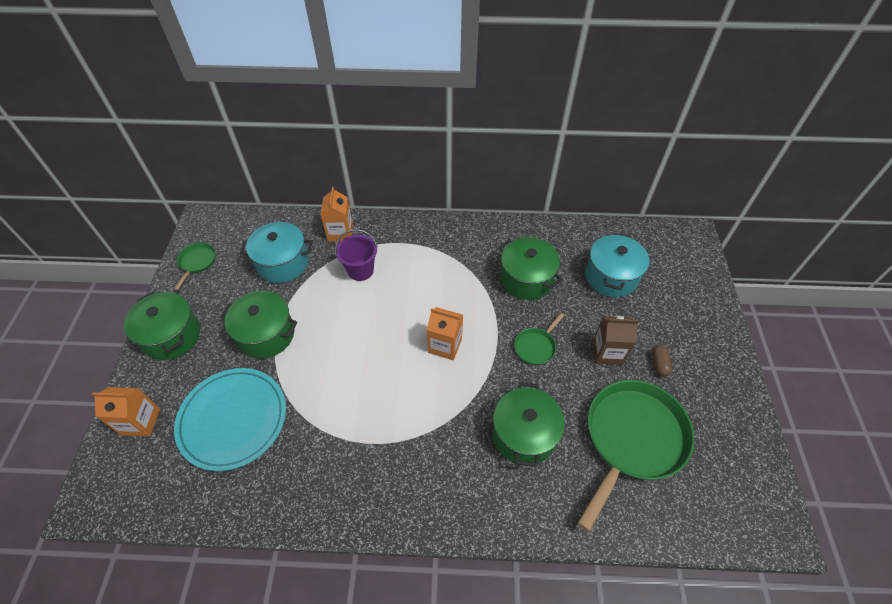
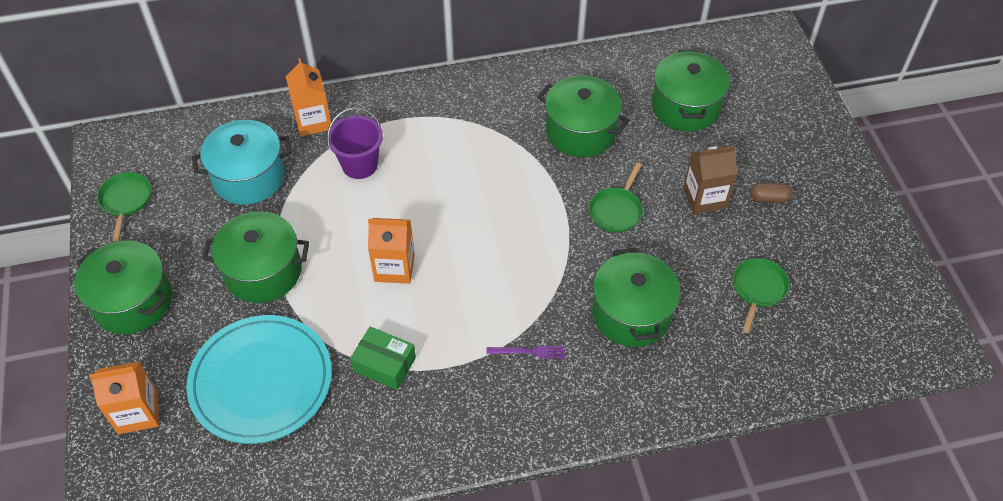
camera: 15 degrees left, 0 degrees up
(324, 429) = (384, 364): none -> green box
(435, 446) = (529, 352): none -> purple fork
(445, 345) = (502, 233): orange carton -> orange carton (394, 267)
(611, 277) = (685, 107): turquoise pot -> green pot
(632, 439) = (758, 289): green pan -> green pan, size x0.45
(659, 364) = (769, 198): brown capsule -> brown capsule turned 75 degrees counterclockwise

